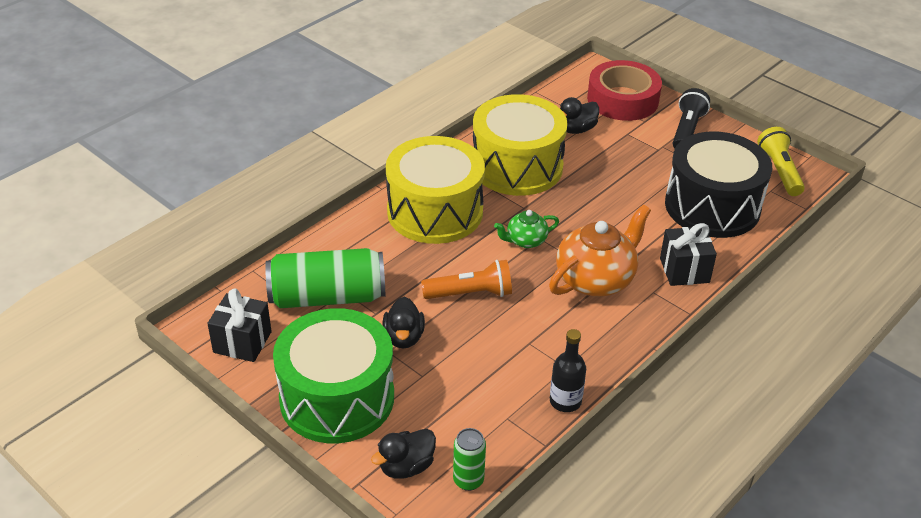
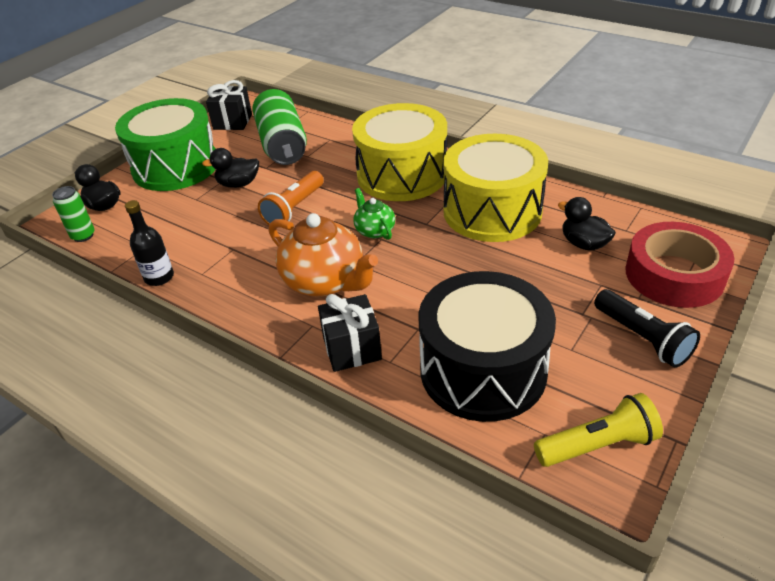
camera: 85 degrees right, 0 degrees up
(470, 293) = (294, 209): orange flashlight -> orange flashlight turned 45 degrees clockwise
(687, 130) = (643, 338): black flashlight -> black flashlight turned 45 degrees clockwise

